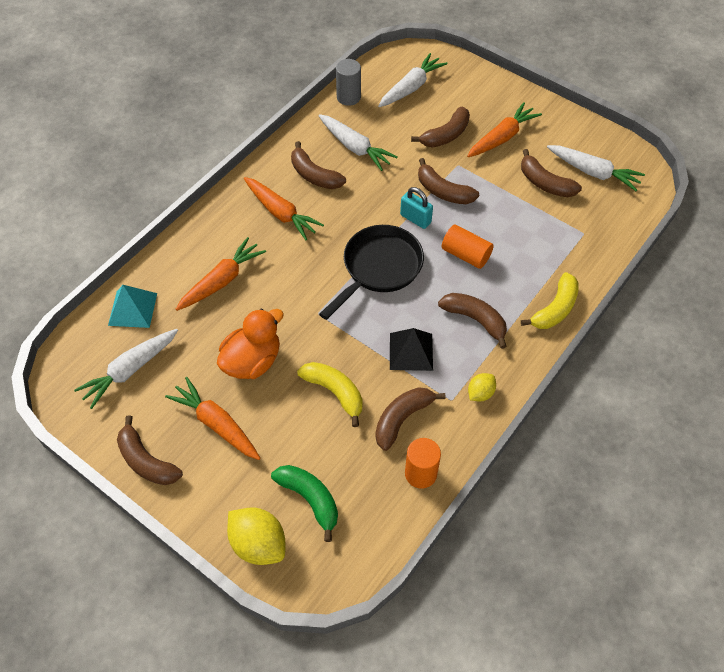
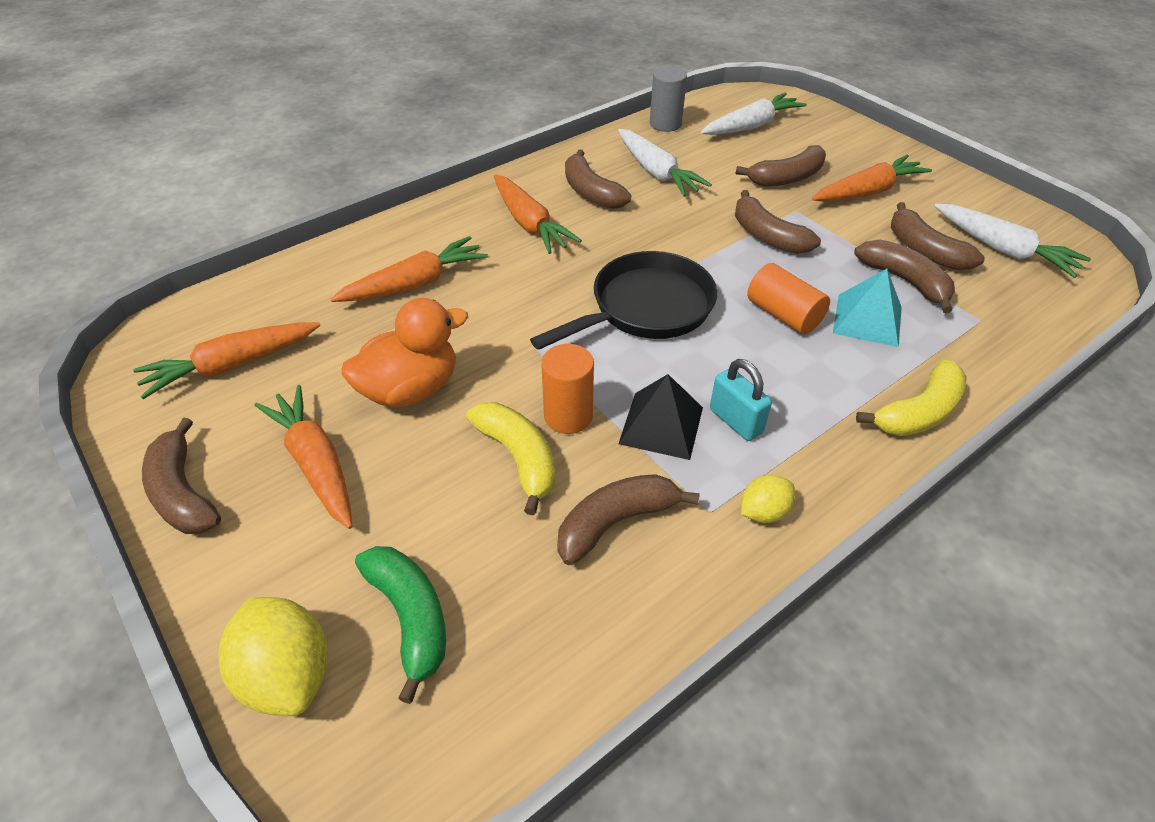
camera: 15 degrees right, 10 degrees down
(130, 370) = (232, 365): white carrot -> orange carrot
(132, 309) = (278, 294): turquoise pyramid -> turquoise pyramid (867, 320)
(415, 219) = (718, 260): turquoise padlock -> turquoise padlock (735, 421)
(420, 473) = (621, 622): orange cylinder -> orange cylinder (568, 416)
(475, 320) = (779, 402): brown banana -> brown banana (904, 281)

